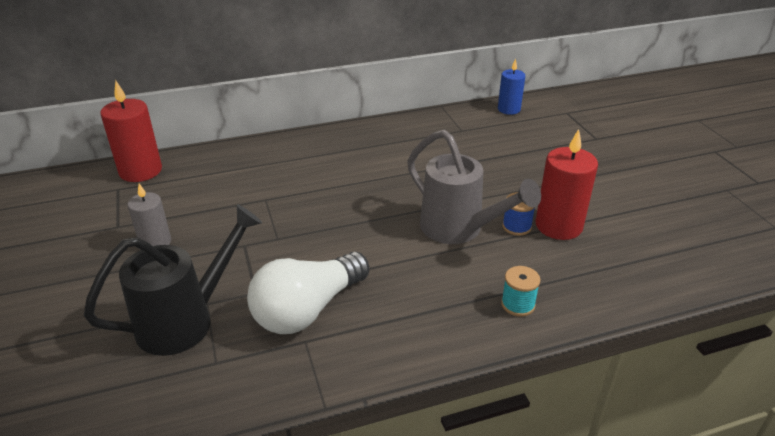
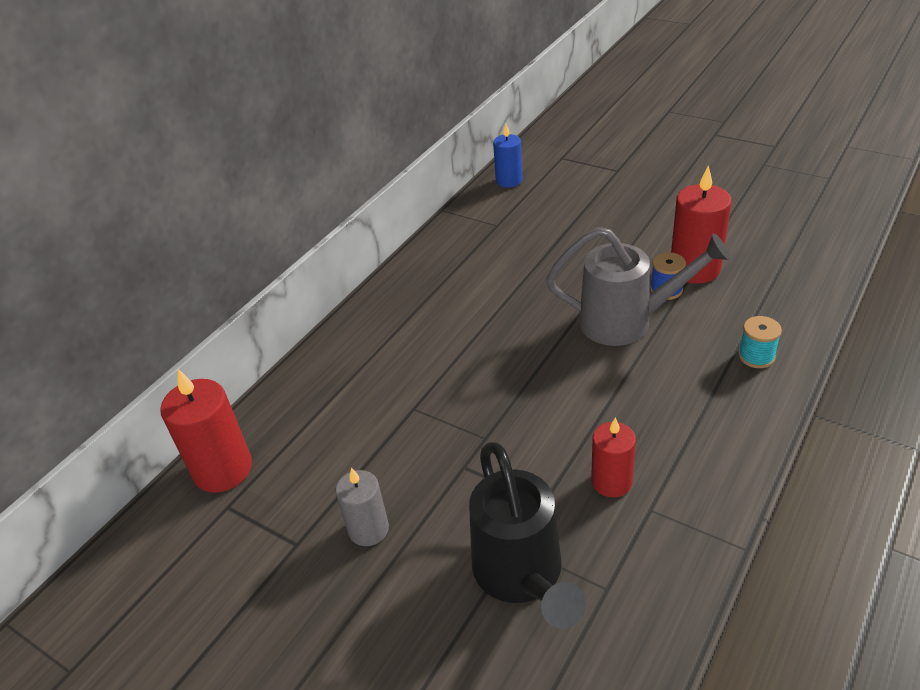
camera: 35 degrees left, 5 degrees up
(186, 321) = (522, 576): black watering can -> black watering can turned 150 degrees clockwise
(307, 309) = (611, 481): white light bulb -> red candle

